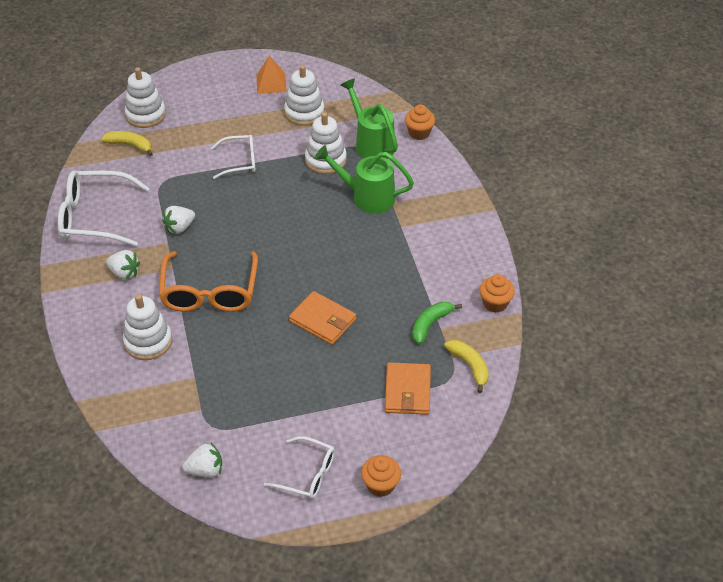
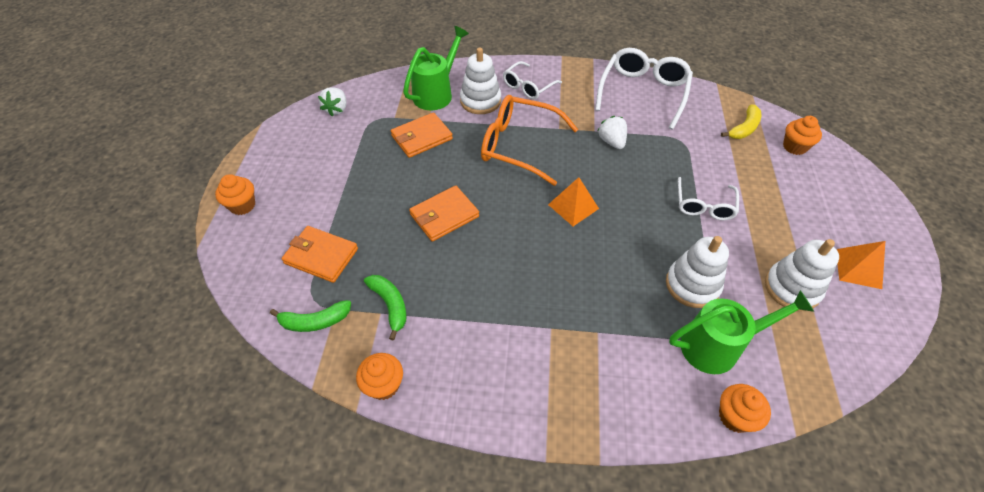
camera: 110 degrees right, 5 degrees up
(124, 273) = (565, 100): white strawberry -> none
(145, 115) = (794, 147): white stacking toy -> orange cupcake
(225, 373) = (422, 137): none -> orange wallet
(274, 238) = (573, 206): none -> orange pyramid
(307, 474) = (289, 163): white glasses -> white glasses (528, 86)
(367, 197) = (613, 308): green watering can -> green watering can (436, 93)
(470, 366) = (315, 321): yellow banana -> green banana

